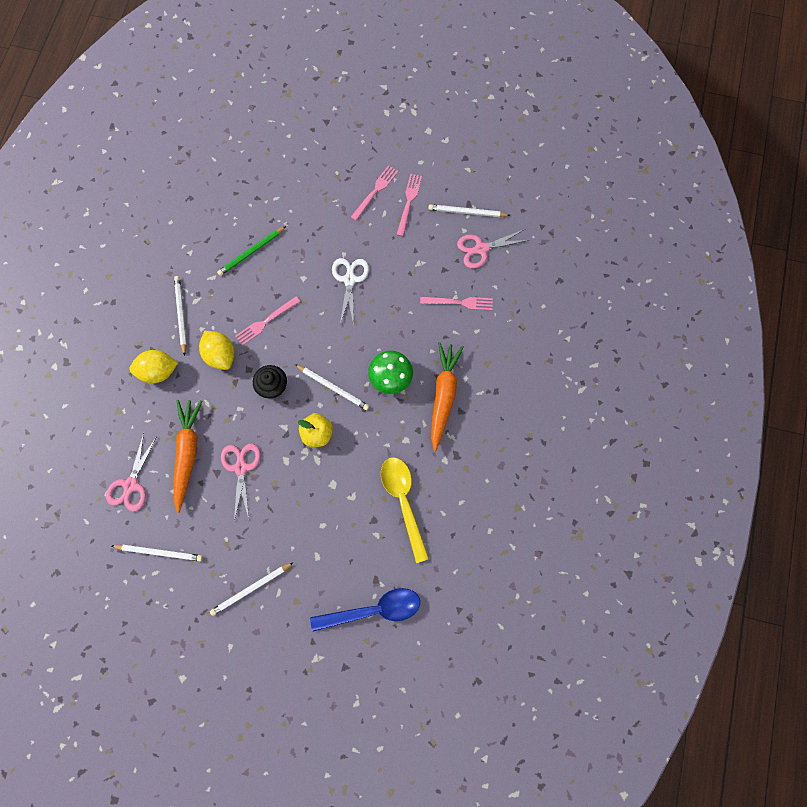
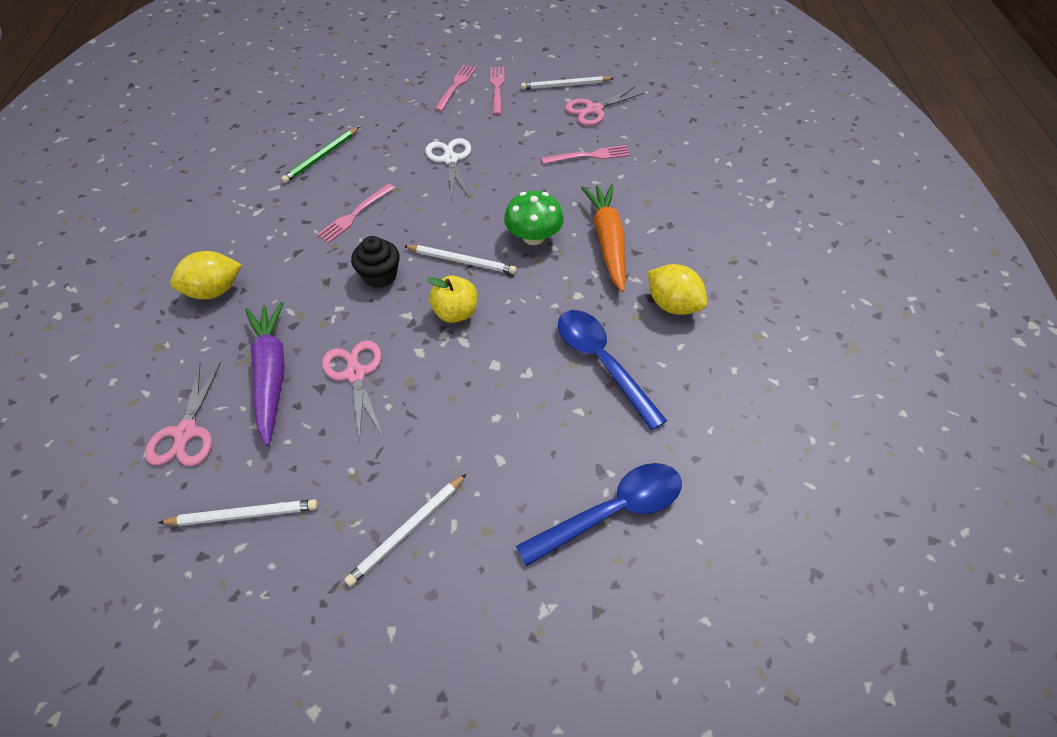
camera: 15 degrees left, 20 degrees down
(181, 314) = (239, 228): white pencil -> none
(187, 453) = (271, 374): orange carrot -> purple carrot
(220, 355) = (300, 258): yellow lemon -> yellow lemon (672, 305)
(403, 502) = (602, 363): yellow spoon -> blue spoon

